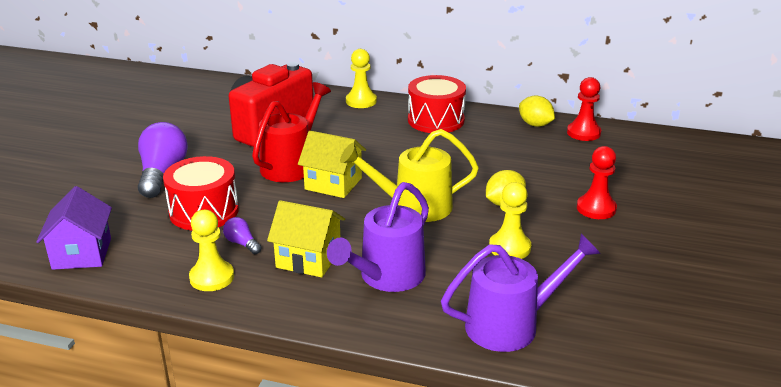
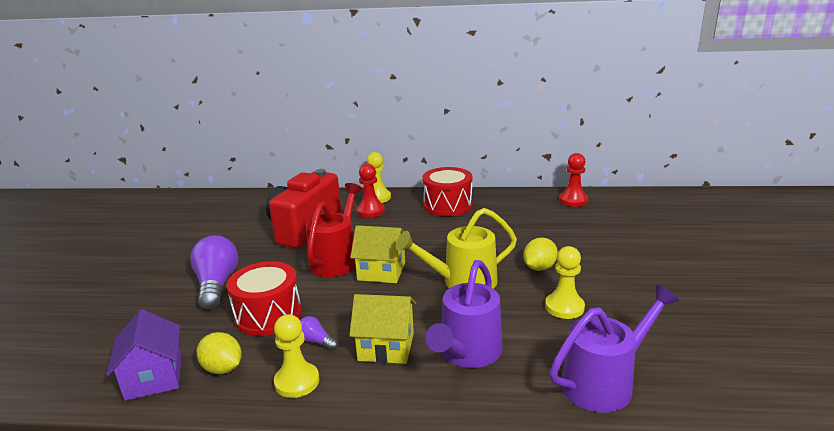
camera: 10 degrees left, 5 degrees down
(535, 124) = (531, 199): yellow lemon -> yellow lemon (222, 368)
(596, 208) = (618, 261): red pawn -> red pawn (370, 211)

